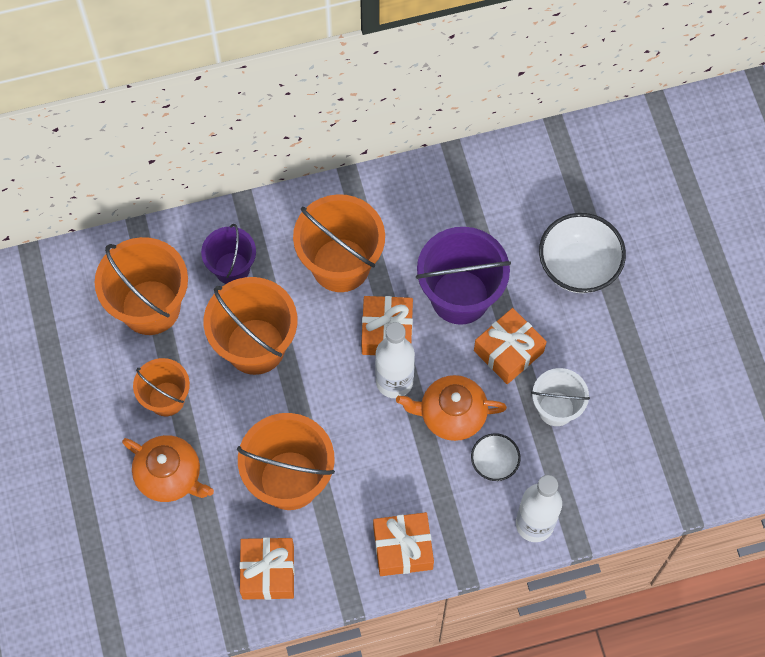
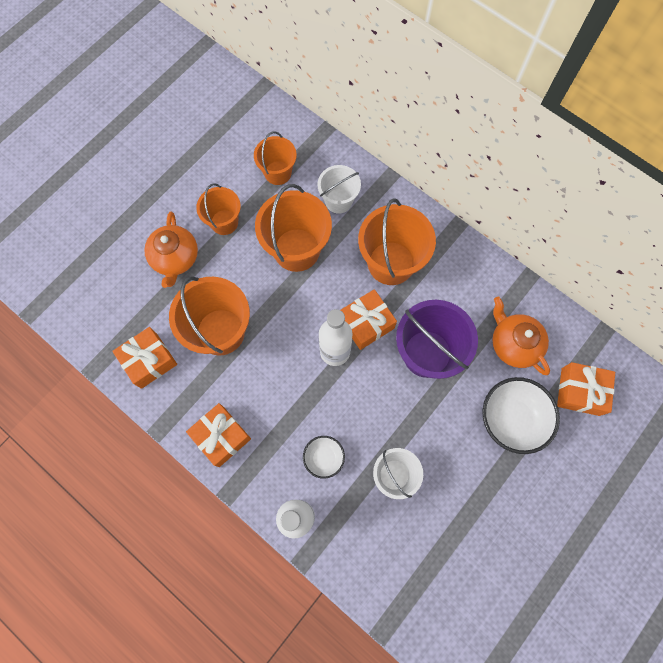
camera: 55 degrees right, 5 degrees up
(150, 307) = (278, 173): orange bucket -> orange bucket, size x0.60
(232, 268) = (338, 201): purple bucket -> white bucket
(451, 414) = (338, 405): orange teapot -> orange teapot (513, 344)
(508, 351) = (412, 413): orange gift -> orange gift (580, 391)

